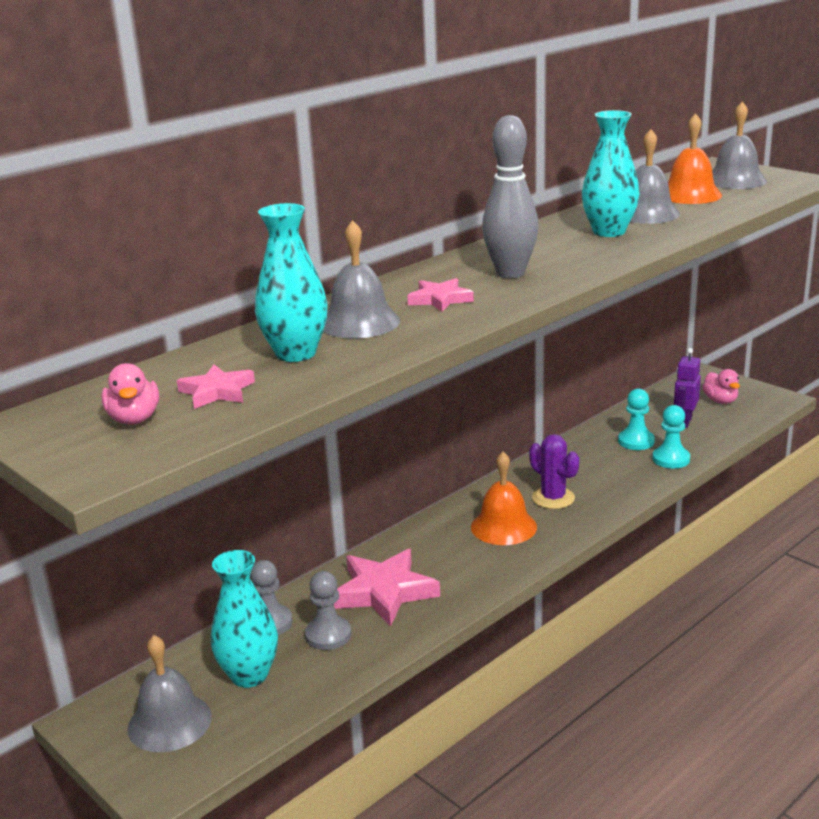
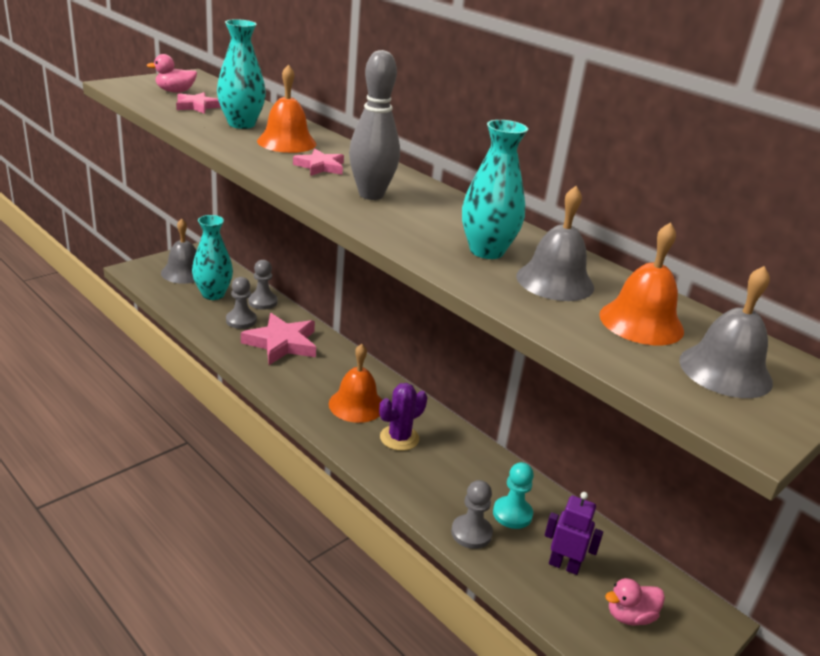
camera: 85 degrees right, 5 degrees up
(359, 322) = (286, 142): grey bell -> orange bell
(671, 459) = (471, 533): turquoise pawn -> grey pawn

